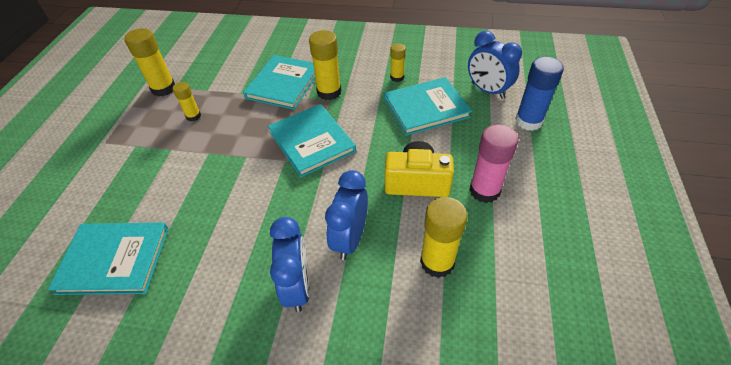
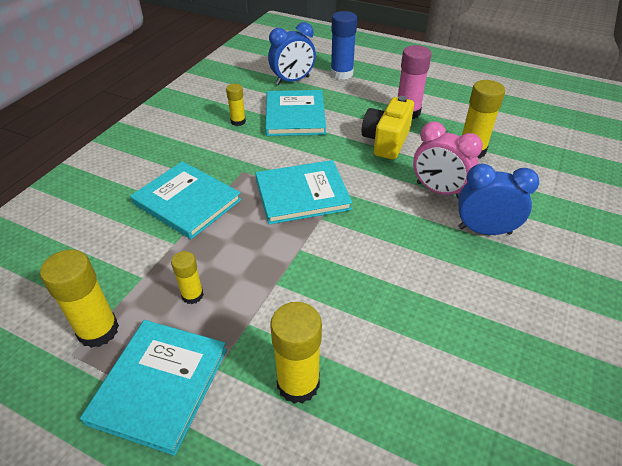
camera: 75 degrees left, 5 degrees down
(114, 260) = (426, 387): turquoise book -> turquoise book (159, 385)
(329, 92) = (228, 169): yellow glue stick -> yellow glue stick (298, 383)
(350, 239) = (438, 190): blue clock -> pink clock

